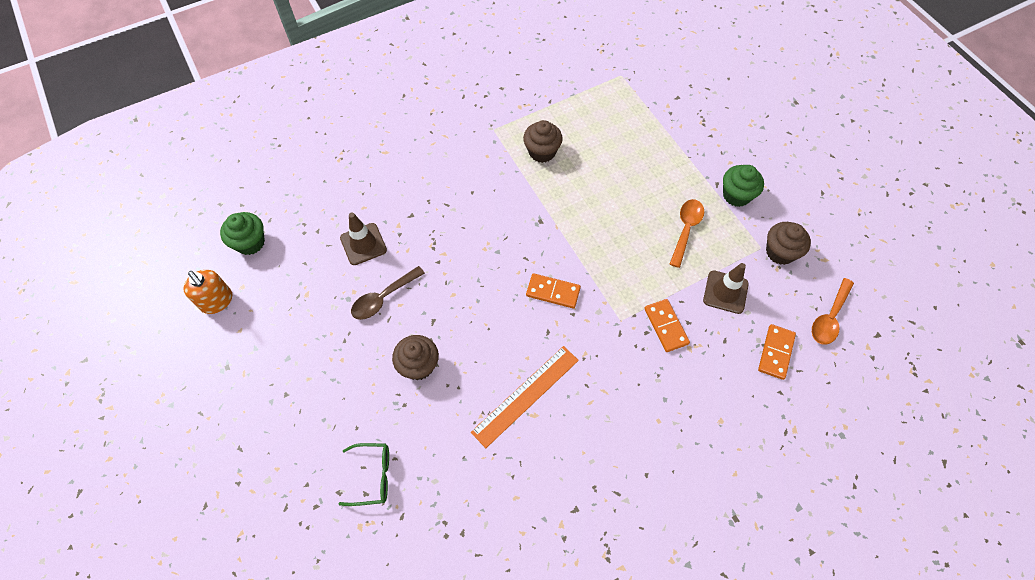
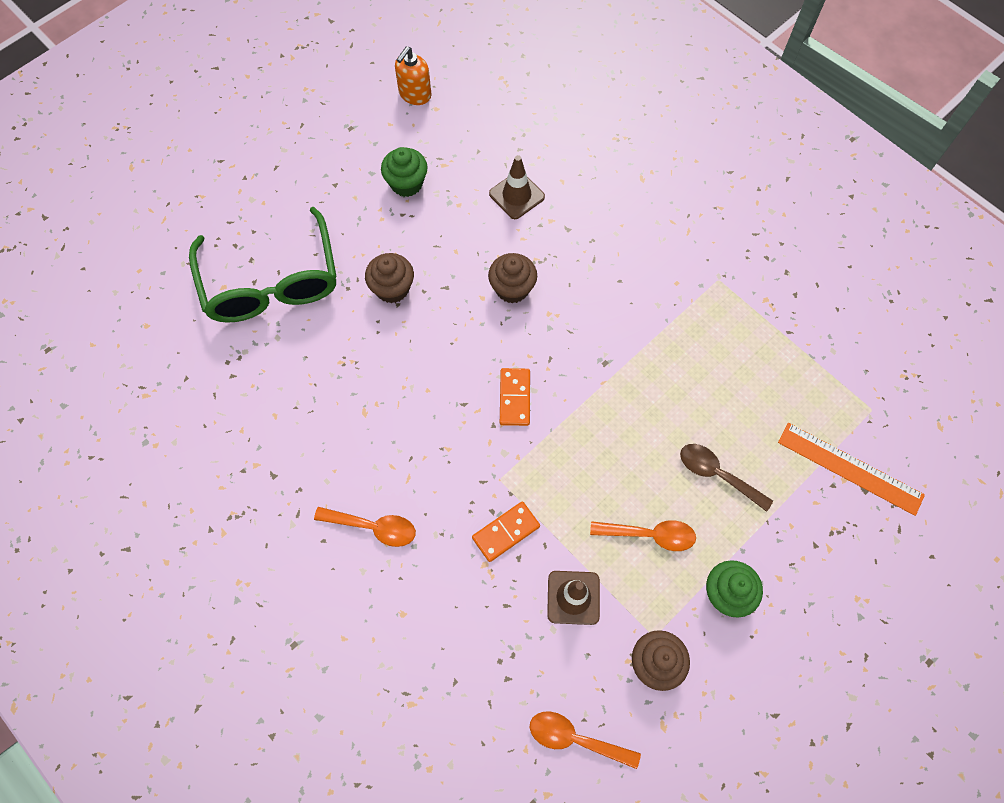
camera: 75 degrees right, 5 degrees up
(250, 242) = (486, 97): green cupcake -> green cupcake (406, 183)
(373, 476) = (271, 283): green glasses -> green glasses, size x2.29
(383, 298) = (458, 233): brown spoon -> brown spoon (717, 474)
(526, 395) = (384, 399): orange ruler -> orange ruler (850, 468)
(542, 152) = (705, 341): brown cupcake -> brown cupcake (512, 288)
(642, 429) = (373, 527): none -> orange spoon
(775, 352) = (506, 671): orange domino -> none

